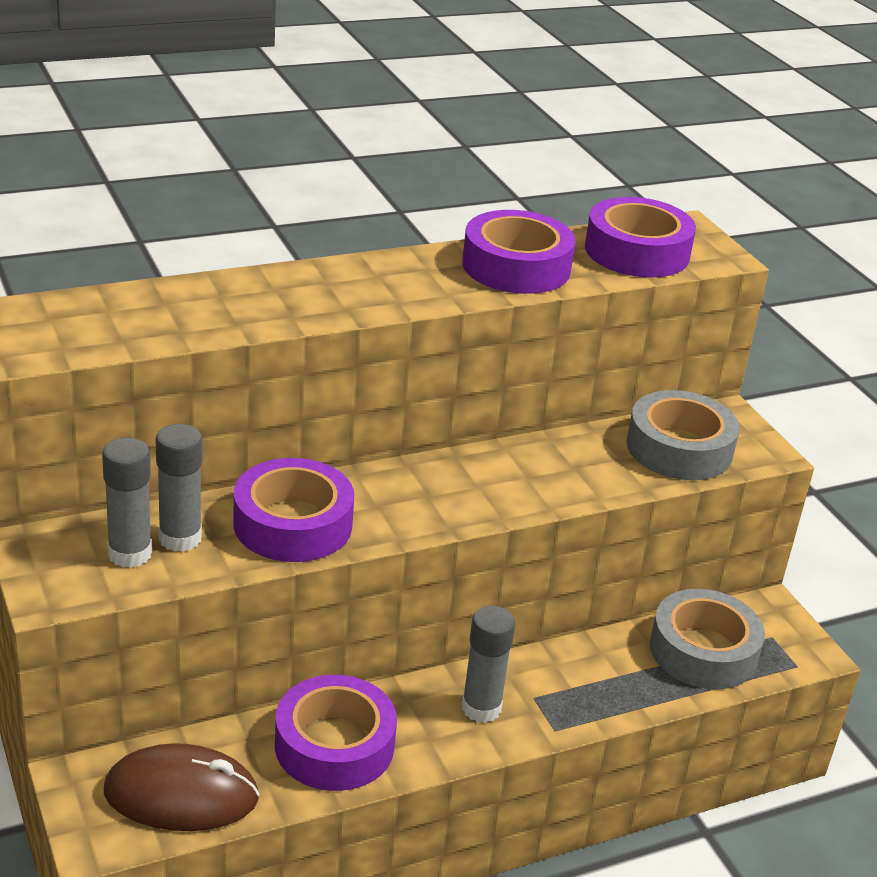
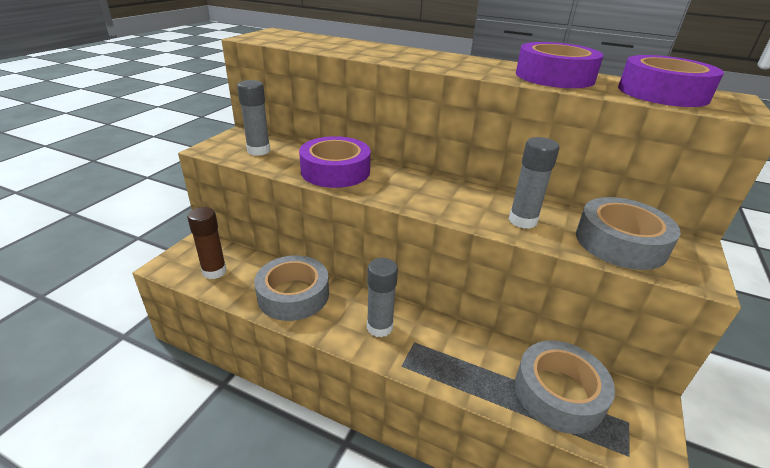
camera: 50 degrees right, 0 degrees up
(180, 538) = (285, 155): grey glue stick -> grey glue stick (522, 221)
(181, 794) = (214, 271): brown mouse -> brown glue stick
(334, 745) = (293, 295): purple tape -> grey tape

